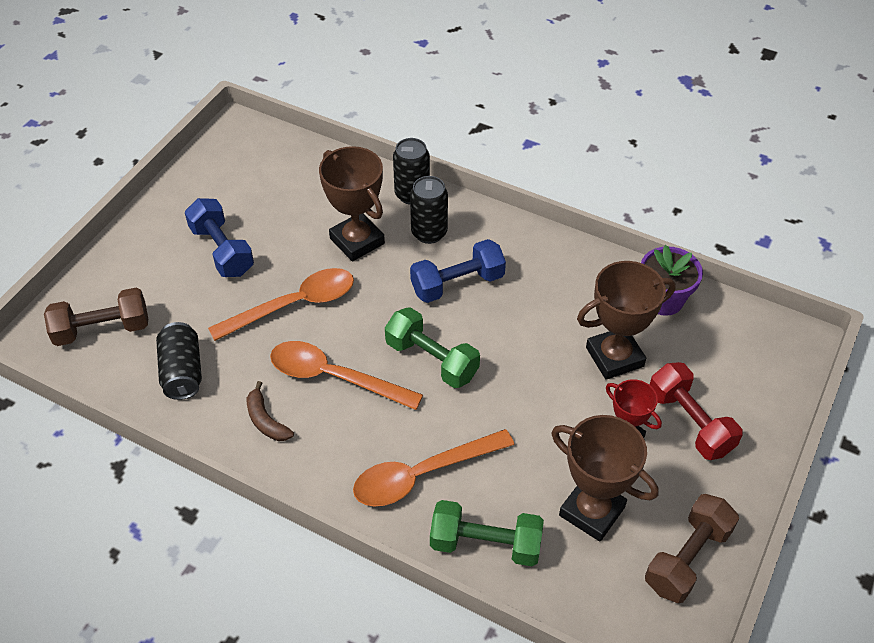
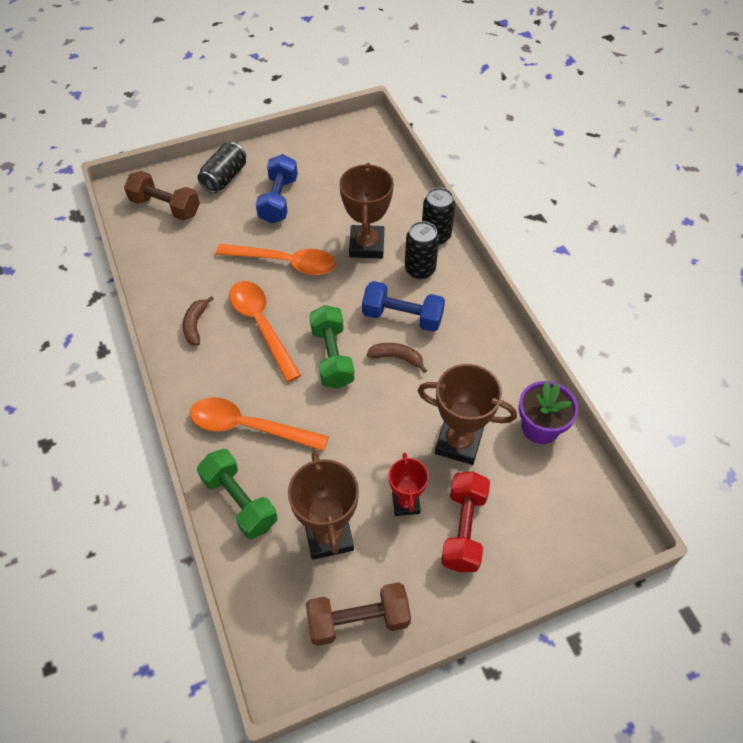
camera: 40 degrees right, 5 degrees up
(182, 372) = (181, 262): black can -> black can (225, 178)
(490, 322) = (397, 358): none -> brown banana

